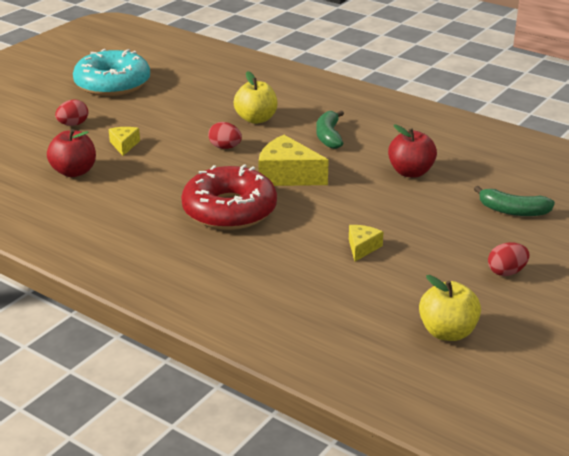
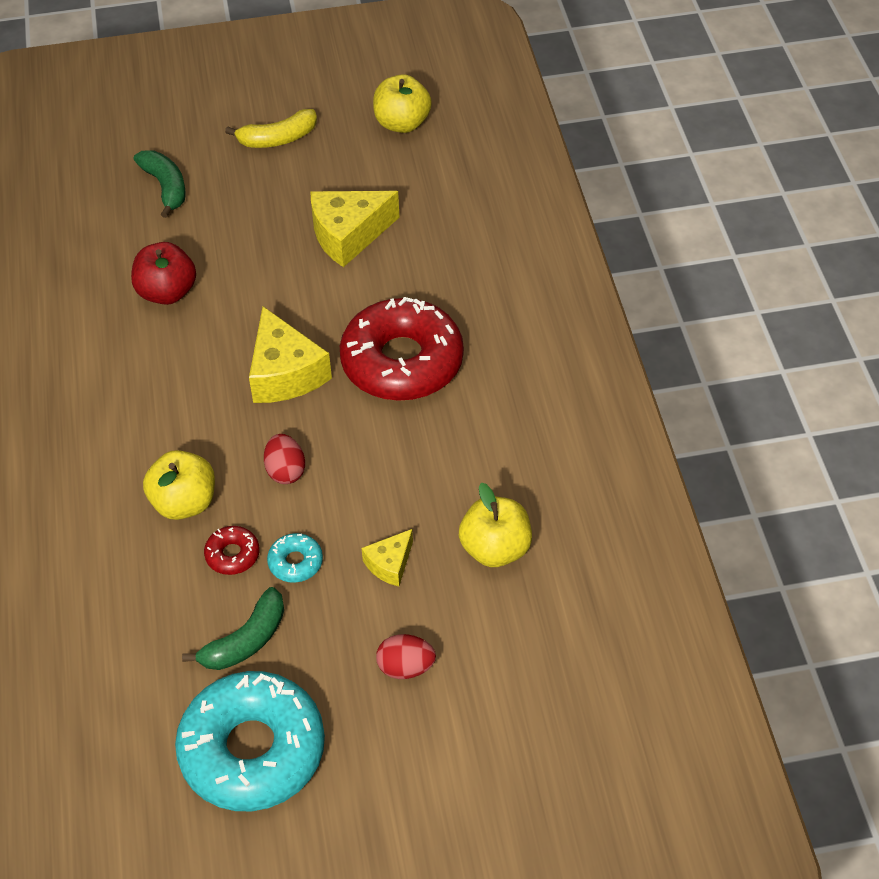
camera: 135 degrees left, 20 degrees up
(74, 172) = (495, 549): red apple -> yellow apple
(172, 127) = (295, 562): none -> turquoise donut
(206, 117) = (232, 555): none -> red donut
(329, 136) = (156, 407): green banana -> green banana (246, 640)
(362, 248) = (348, 235): yellow cheese -> yellow cheese, size x1.87
(506, 272) = (278, 139): red egg -> yellow banana

